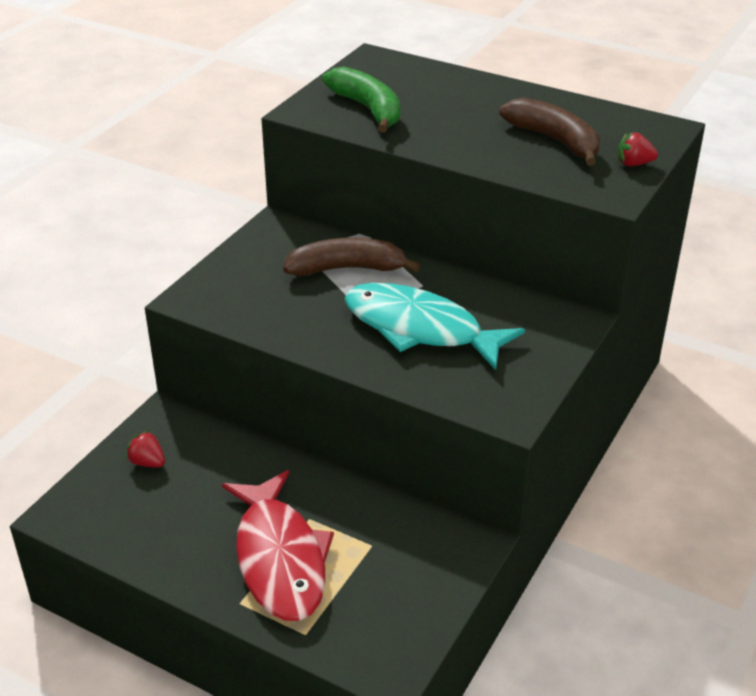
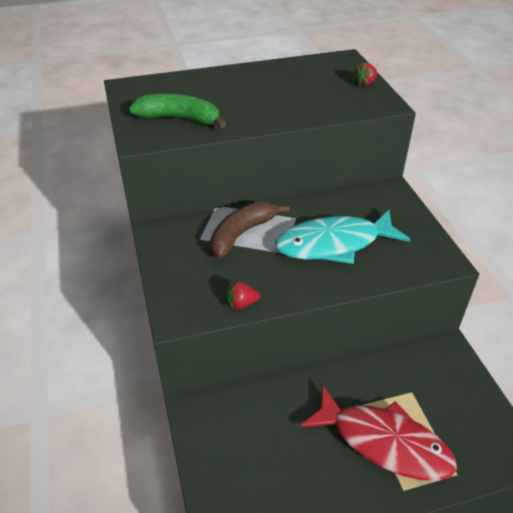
camera: 45 degrees left, 5 degrees up
(148, 462) = (228, 450): red strawberry -> red strawberry (241, 303)
(555, 141) = (310, 89): brown banana -> none

